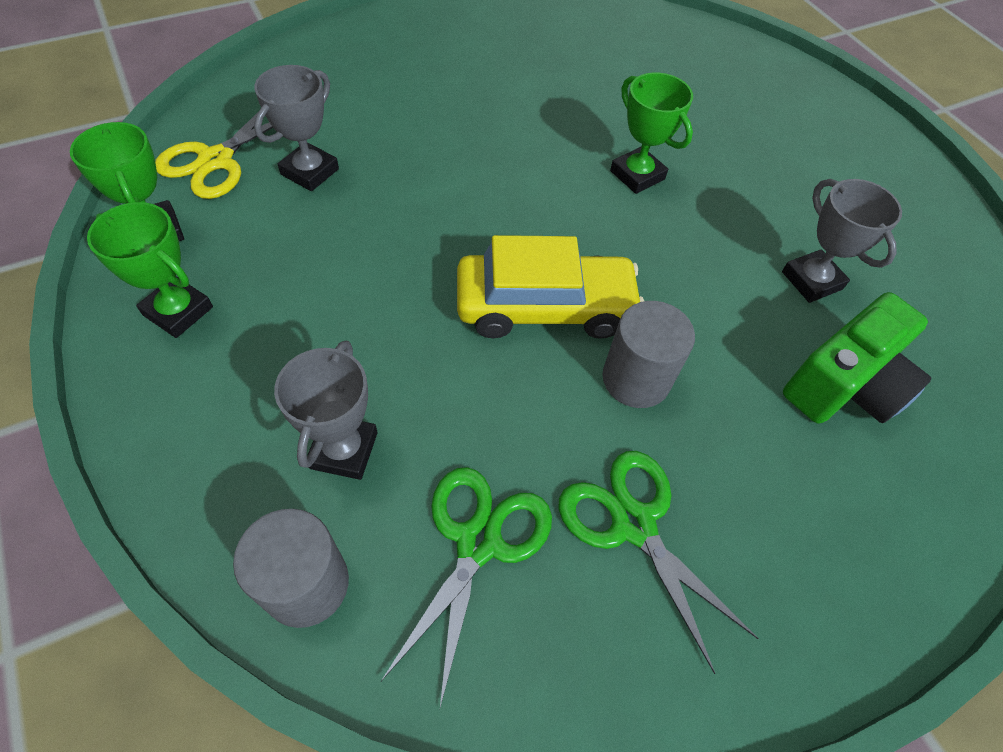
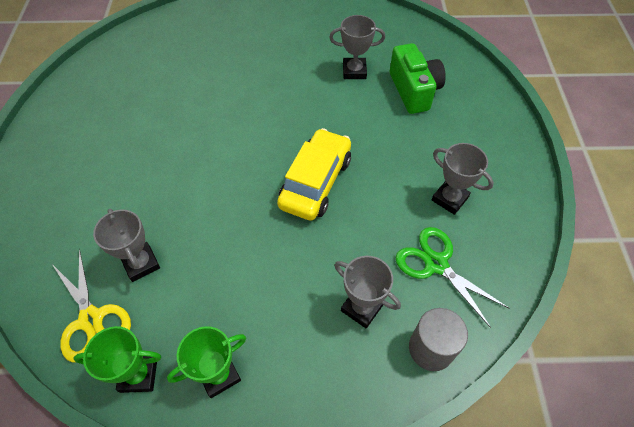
camera: 60 degrees left, 0 degrees up
(633, 524) = (449, 199): green scissors -> grey trophy
(636, 379) = (376, 163): grey cylinder -> none
(637, 175) = (249, 103): green trophy -> none

